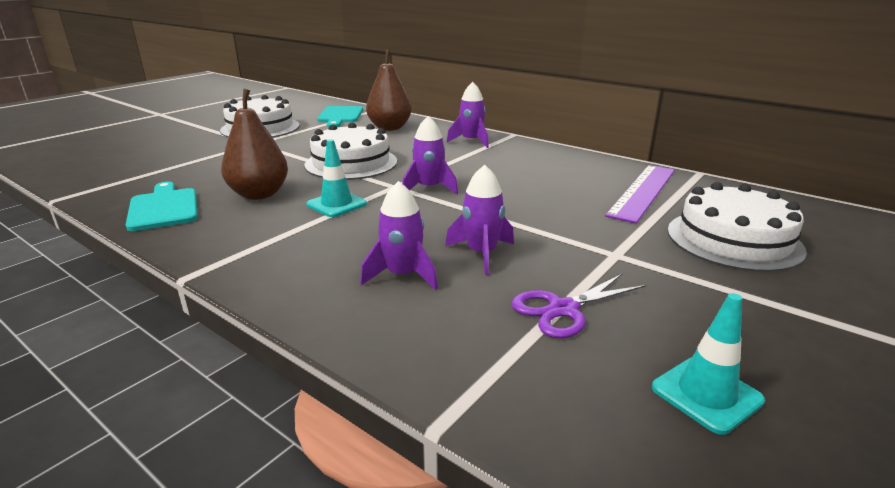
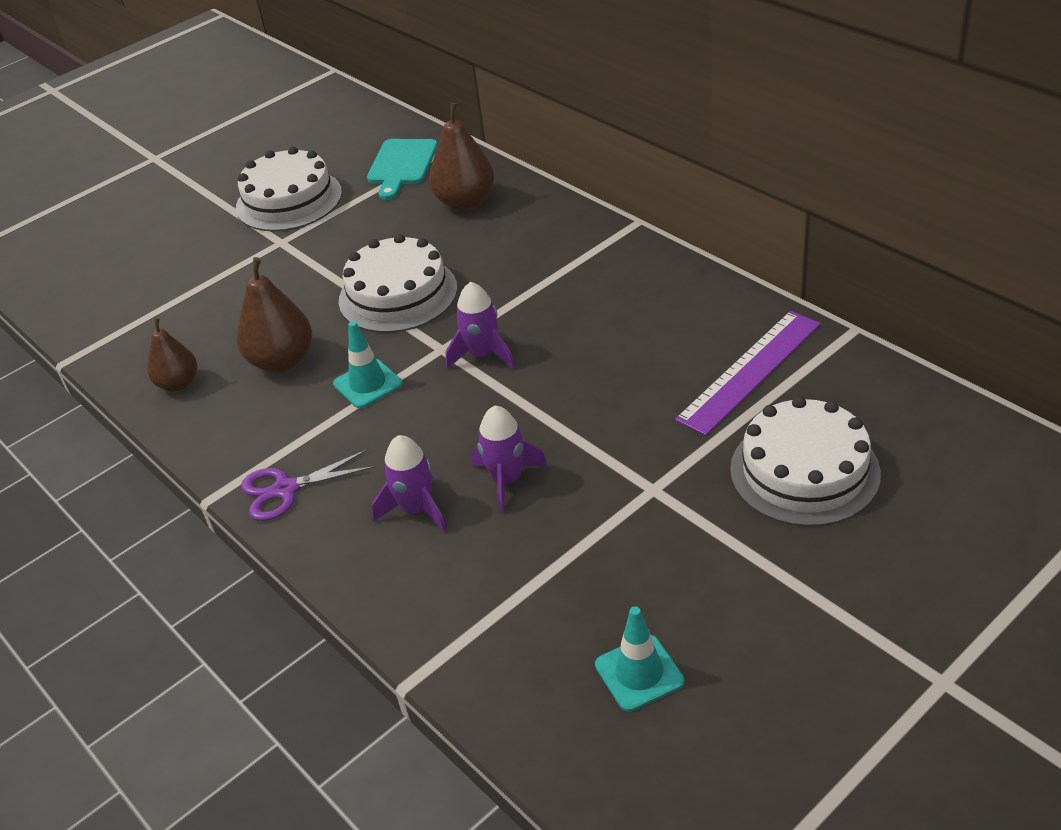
camera: 15 degrees right, 15 degrees up
(163, 208) = (178, 384): turquoise cutting board -> brown pear
(471, 141) = (570, 241): purple rocket -> none
(563, 309) = (559, 567): purple scissors -> purple scissors (285, 489)

